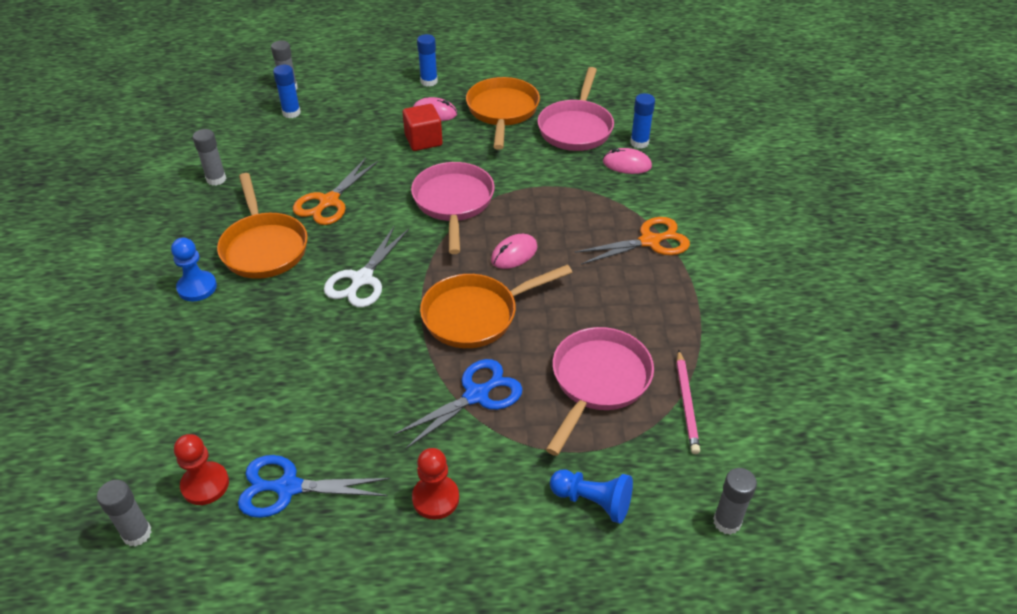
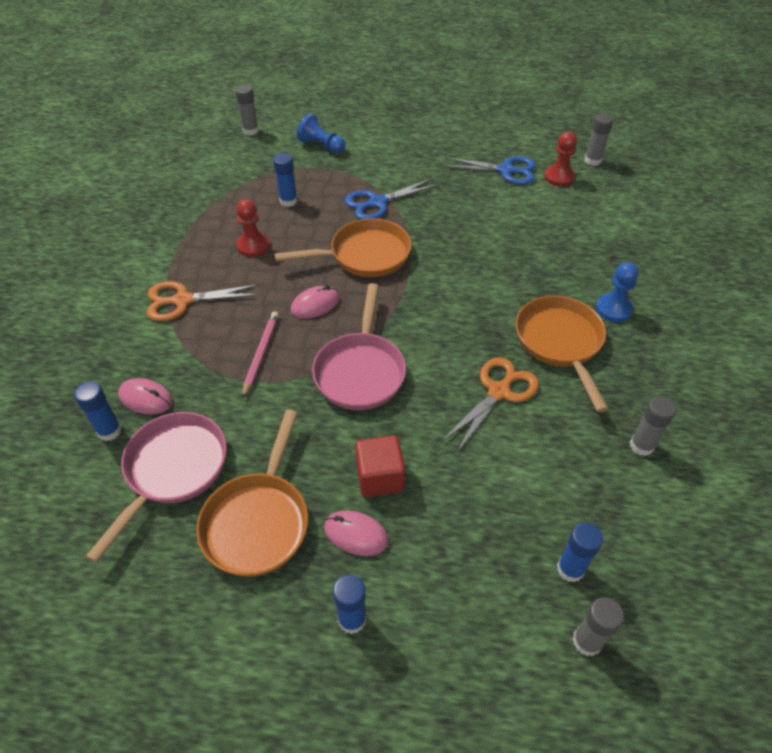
camera: 170 degrees left, 5 degrees up
(362, 279) = (460, 297): white scissors -> none
(435, 498) = (414, 156): red pawn -> red pawn (253, 246)
(598, 381) = (288, 201): pink pan -> blue glue stick
(687, 403) = (235, 182): pink pencil -> pink pencil (260, 354)

